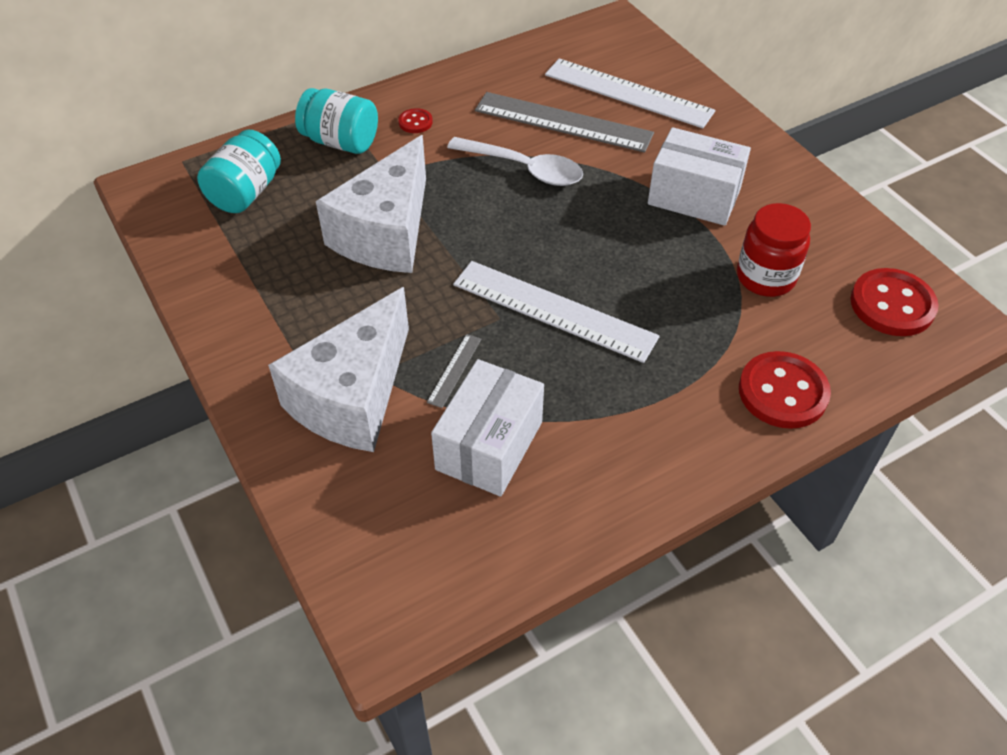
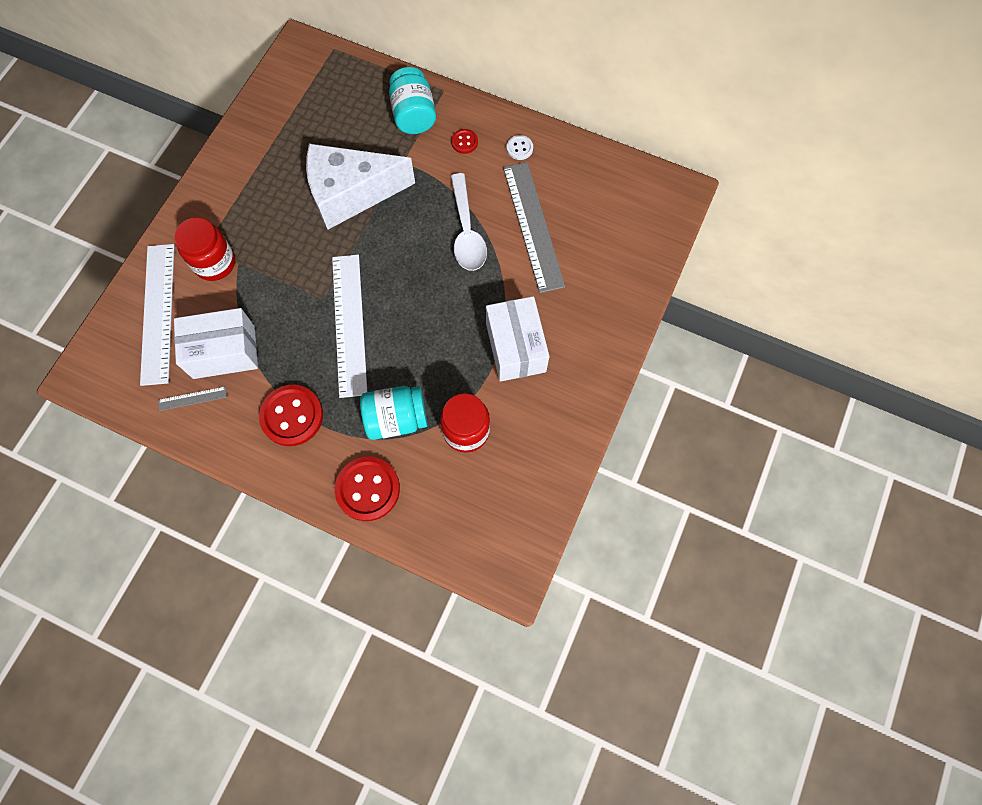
camera: 55 degrees right, 20 degrees up
(245, 193) = (331, 99): turquoise jar -> turquoise jar (396, 418)
(353, 396) = (215, 263): white cheese -> red jar
(454, 370) = (266, 300): grey ruler -> grey ruler (192, 398)
(464, 90) = (519, 148): none -> white button
(628, 93) = (598, 247): white ruler -> white ruler (158, 313)
(892, 305) = (495, 522): red button -> red button (292, 416)

